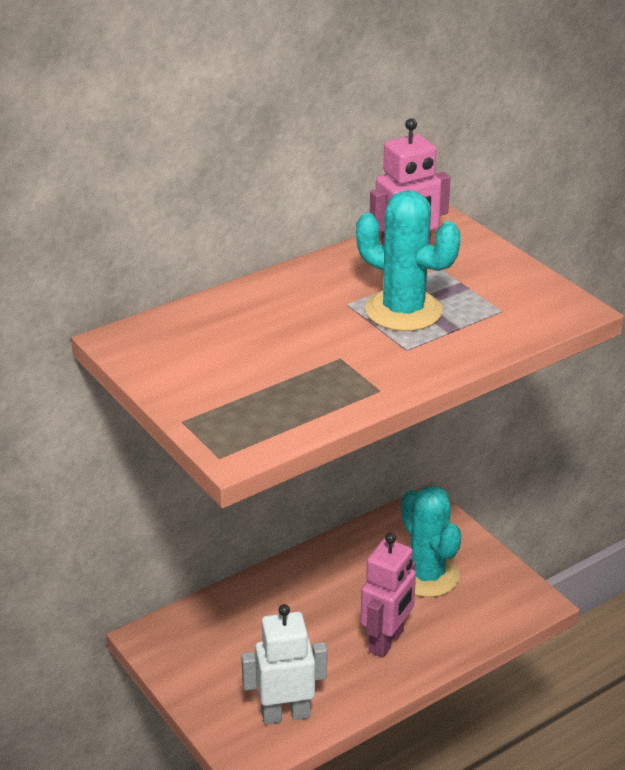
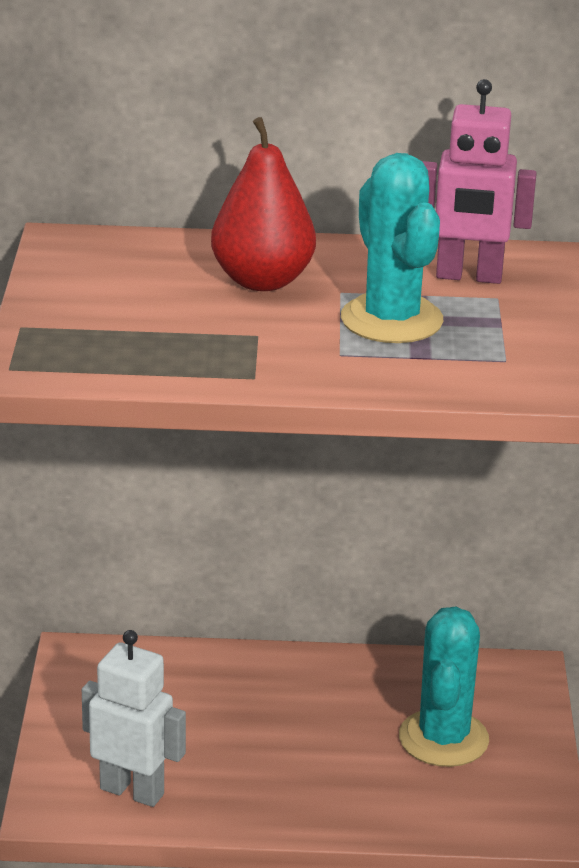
camera: 35 degrees right, 5 degrees down
(290, 316) = (262, 281): none -> red pear
(387, 641) = (320, 779): pink robot -> none

